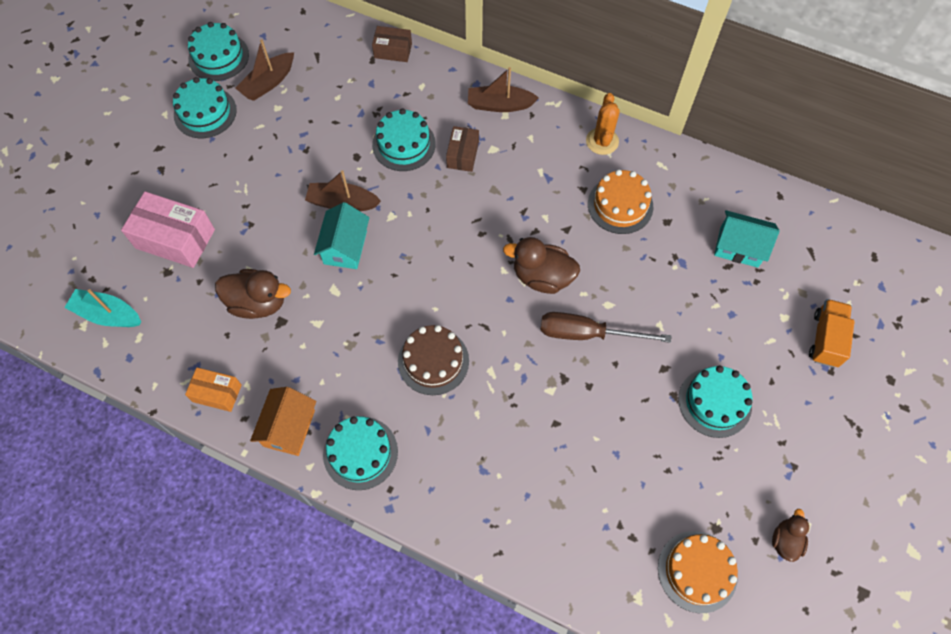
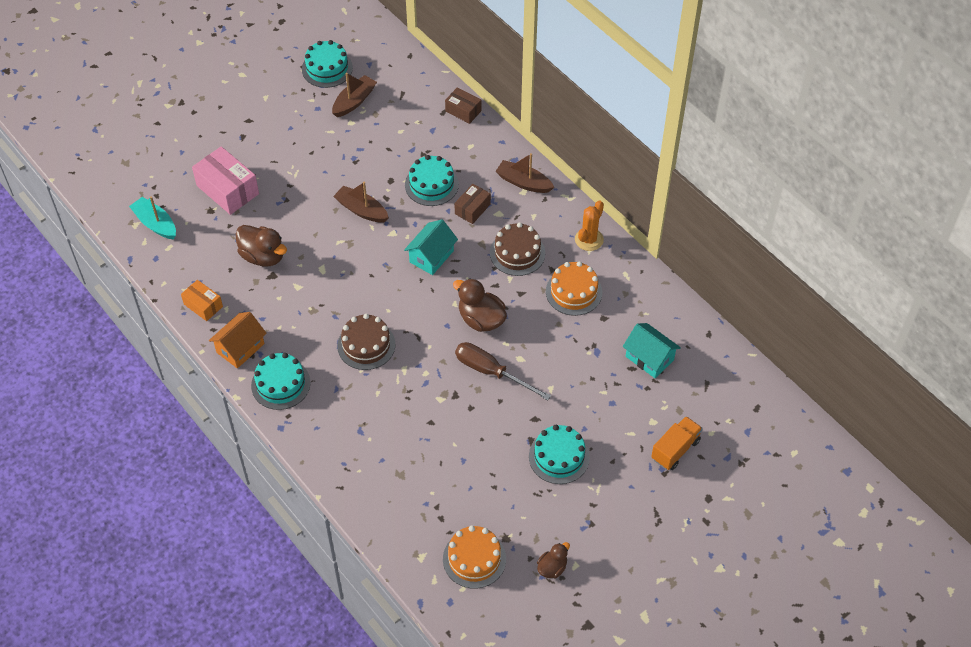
camera: 25 degrees right, 10 degrees down
(205, 112) = (295, 107): turquoise cake -> none
(268, 83) = (354, 101): brown boat -> brown boat turned 150 degrees clockwise
(345, 247) = (346, 242): turquoise house -> turquoise house (431, 256)
(537, 185) = (517, 253): none -> brown cake

